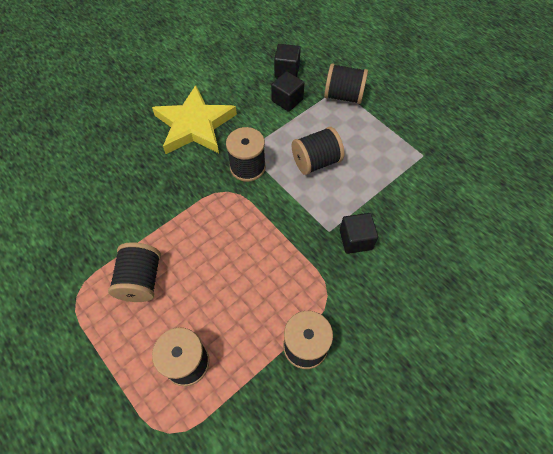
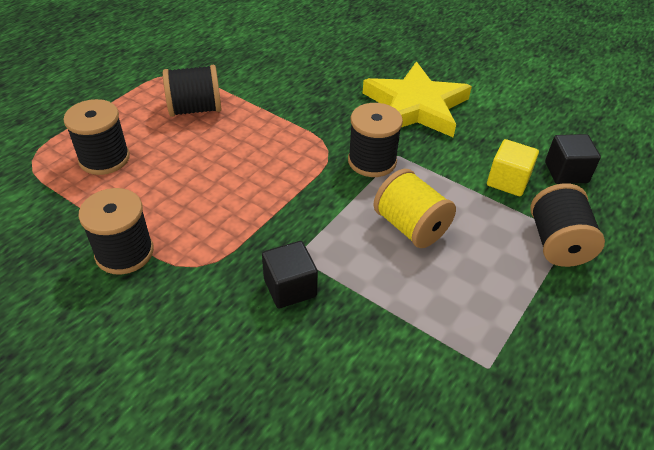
camera: 75 degrees right, 15 degrees down
(287, 100) = (508, 181): black cube -> yellow cube
(316, 161) = (410, 226): black spool -> yellow spool

